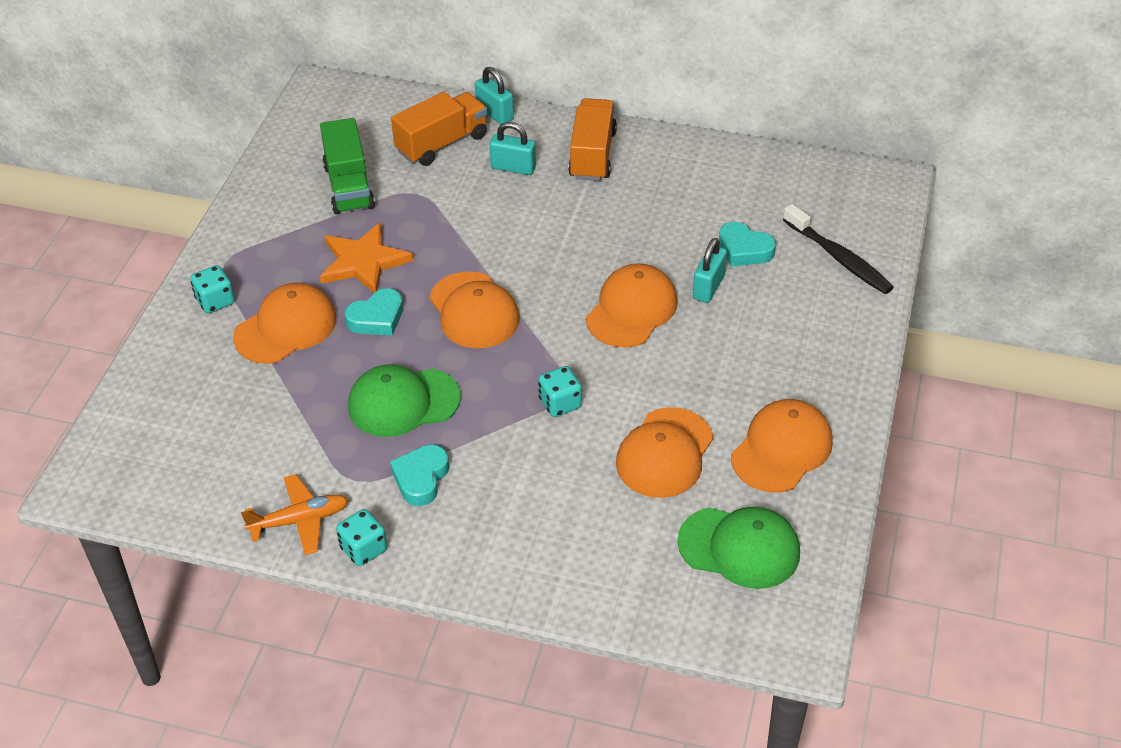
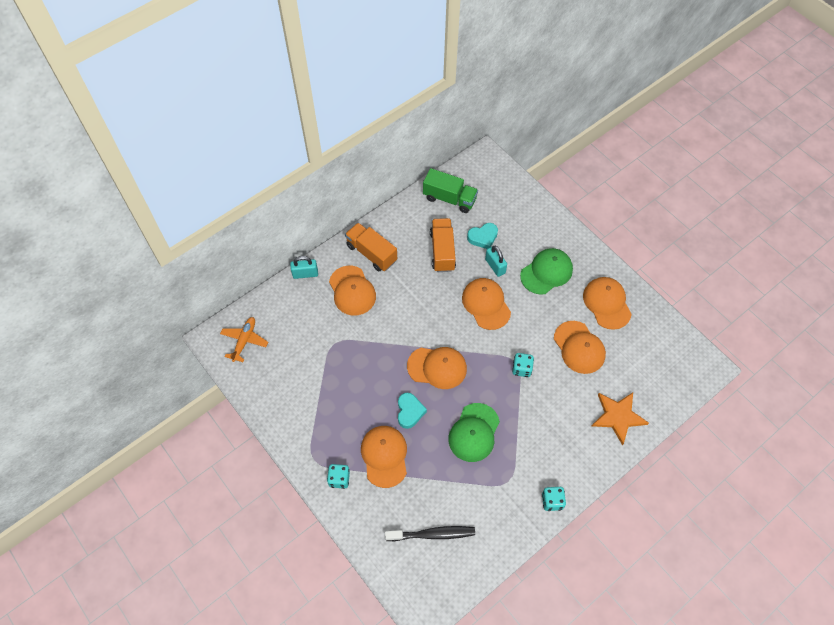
camera: 55 degrees left, 15 degrees up
(300, 520) = (516, 519): orange plane -> orange plane (244, 341)
(349, 186) = (304, 370): green truck -> green truck (449, 198)
(363, 262) = (365, 395): orange star -> orange star (618, 416)
(421, 478) = (526, 453): turquoise heart -> none
(442, 143) = (307, 310): orange truck -> orange truck (442, 251)
(513, 167) = (352, 291): turquoise padlock -> orange cap
(739, 547) = (647, 354): green cap -> green cap (546, 272)
(839, 258) = (515, 207): black toothbrush -> black toothbrush (432, 534)

